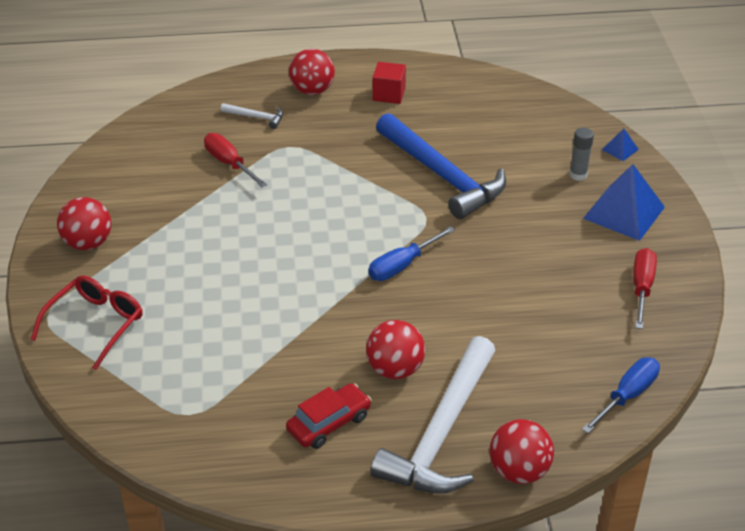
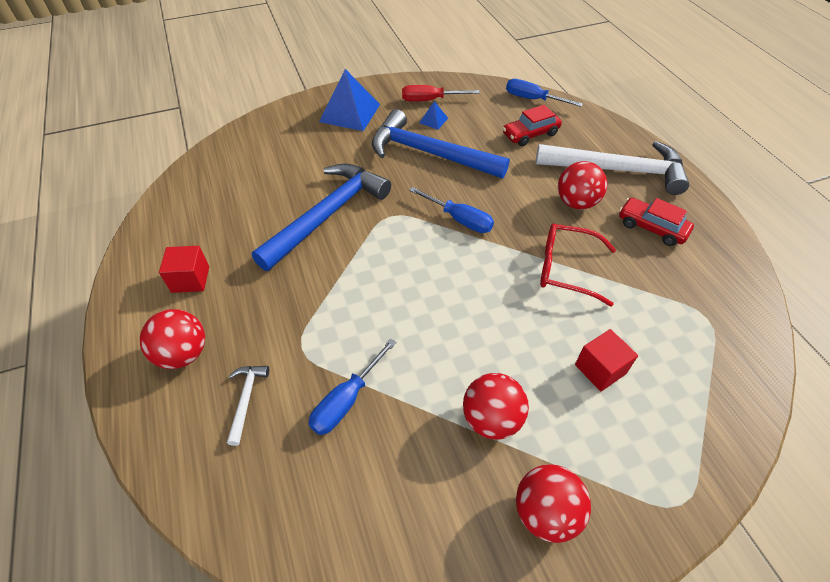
camera: 105 degrees left, 10 degrees up
(96, 324) = (660, 442): red glasses -> red glasses (566, 269)
(178, 312) = (600, 369): none -> red cube
(229, 163) = (347, 400): red screwdriver -> blue screwdriver
(519, 471) = (623, 134): red ball -> red ball (491, 419)
(524, 265) = (429, 153): none -> blue hammer
(541, 368) = (530, 134): none -> red car
(578, 175) = (308, 138): grey glue stick -> none
(620, 149) = (269, 120): blue pyramid -> blue pyramid (433, 120)

